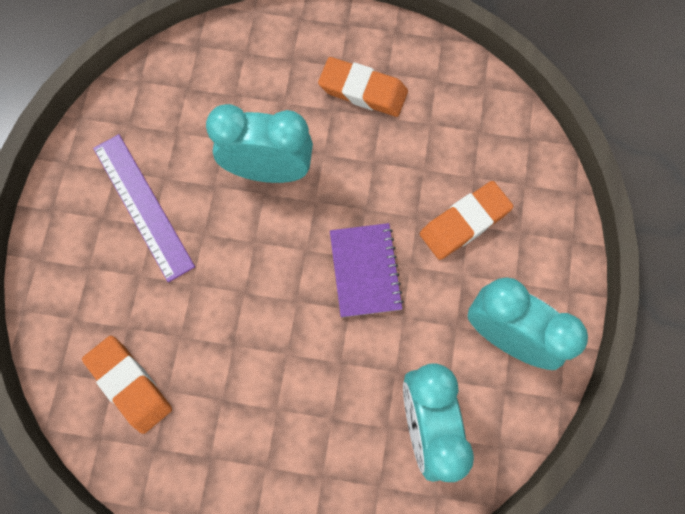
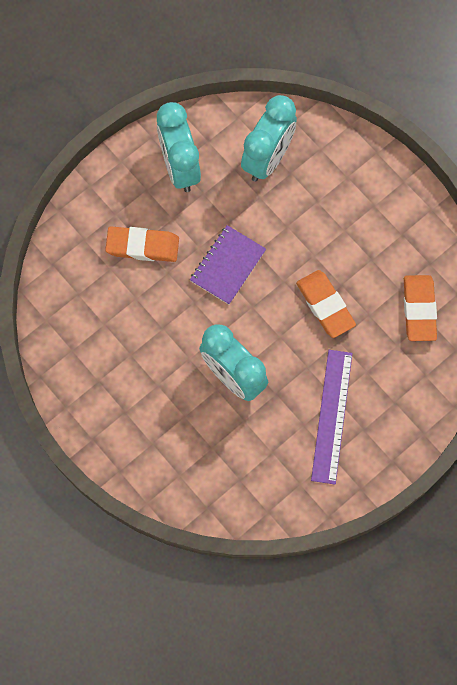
camera: 140 degrees left, 0 degrees up
(363, 90) = (126, 381): orange eraser -> orange eraser (325, 305)

